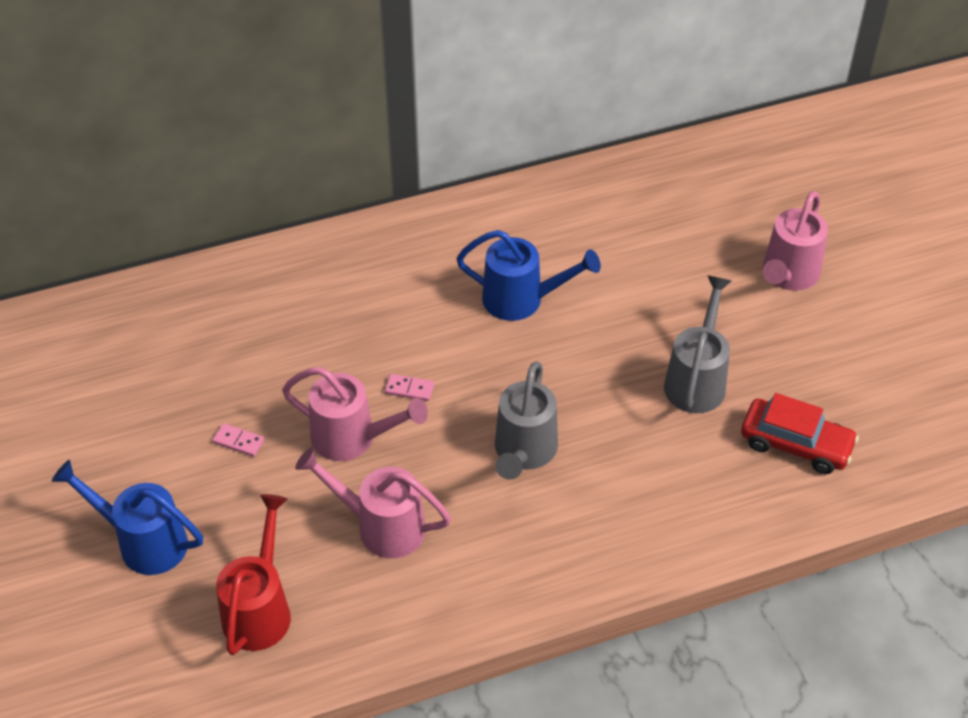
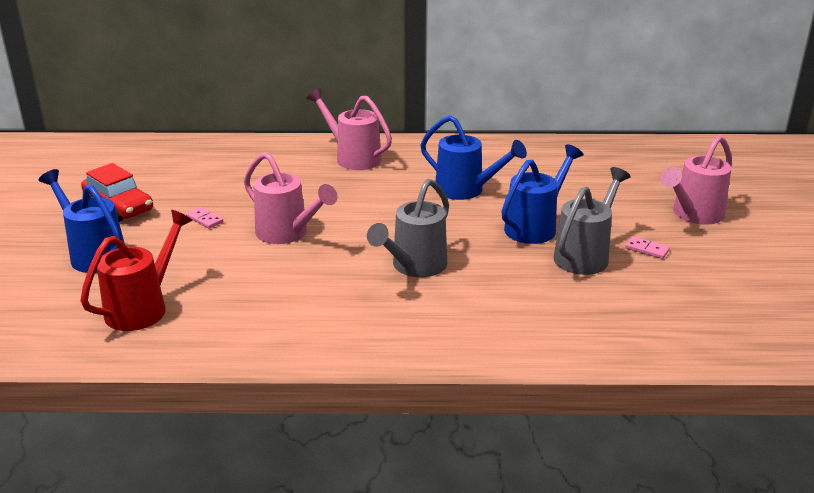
camera: 20 degrees right, 20 degrees down
(381, 526) = (273, 283): pink watering can -> pink watering can (353, 158)
(409, 389) = (349, 218): pink domino -> pink domino (647, 249)
(626, 345) = (535, 227): none -> blue watering can
(796, 444) = (657, 308): red car -> red car (119, 207)

